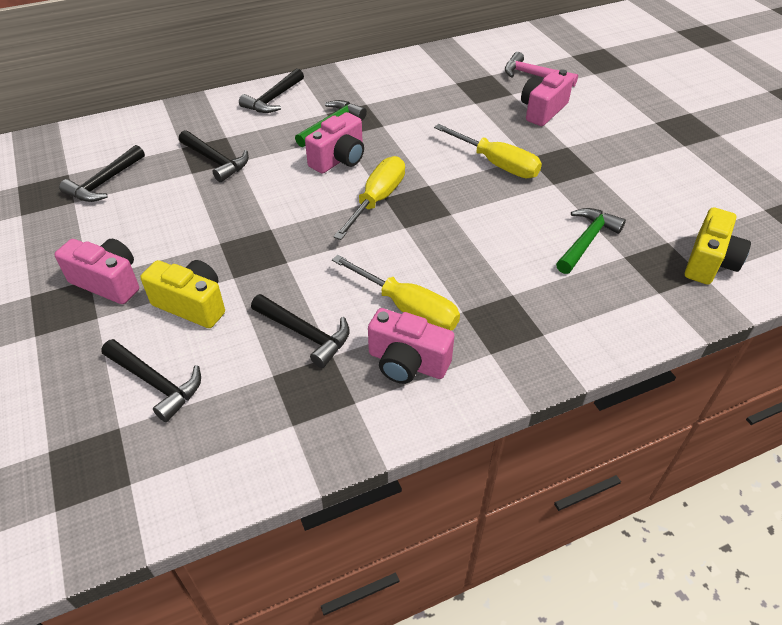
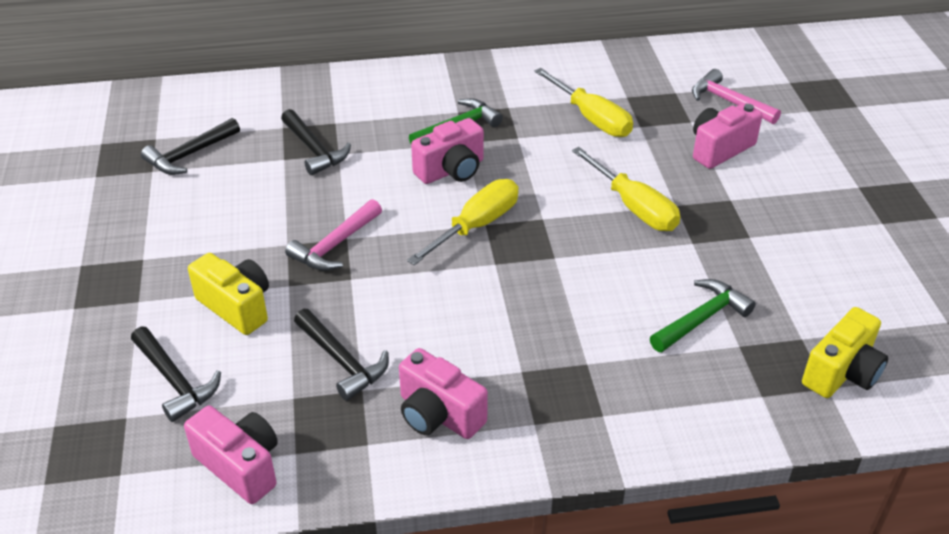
camera: 15 degrees right, 5 degrees down
(108, 282) = (160, 266): pink camera -> pink camera (240, 466)
(263, 236) = (335, 245): none -> pink hammer
(273, 99) = (403, 85): black hammer -> none
(407, 308) = (462, 355): yellow screwdriver -> yellow screwdriver (591, 118)

